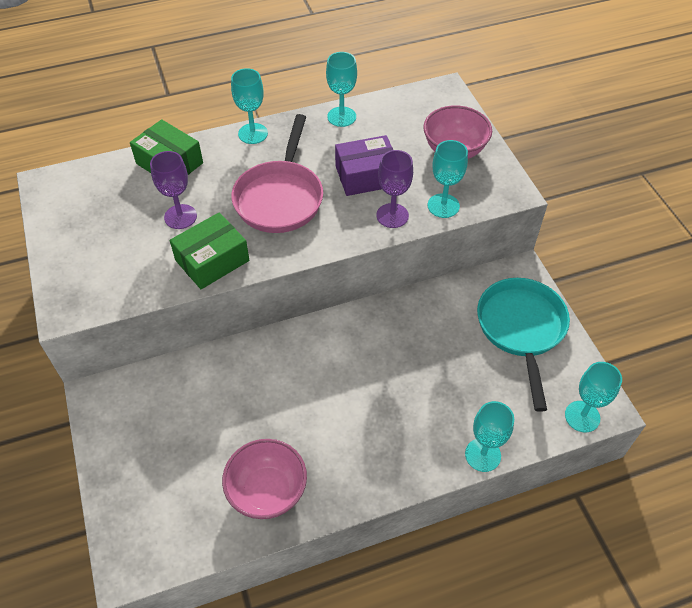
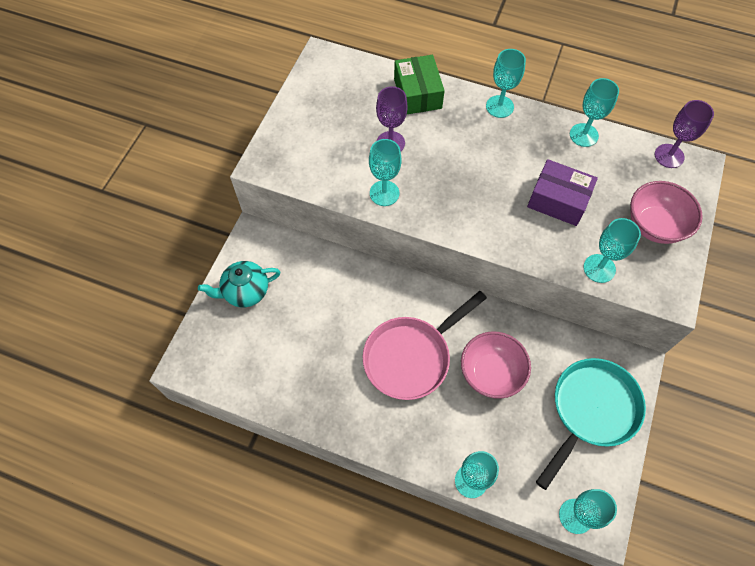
camera: 40 degrees right, 10 degrees up
(133, 452) = (245, 292): none -> turquoise teapot
(212, 260) = (384, 193): green box -> turquoise goblet
(267, 491) = (304, 385): pink bowl -> pink bowl (491, 373)
(280, 198) = (474, 175): pink pan -> pink pan (411, 357)
(392, 215) = (549, 248): purple goblet -> purple goblet (669, 156)

